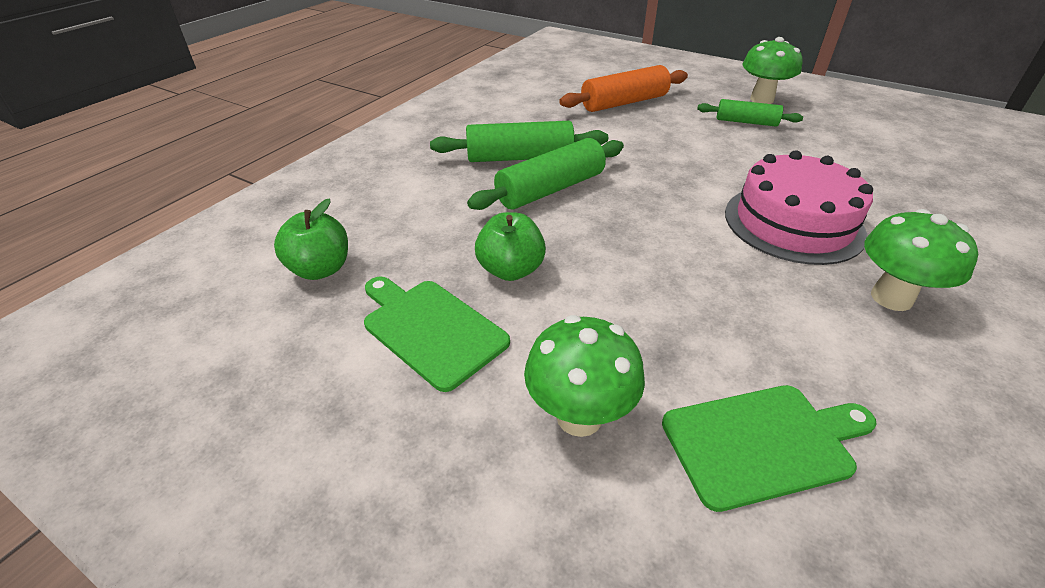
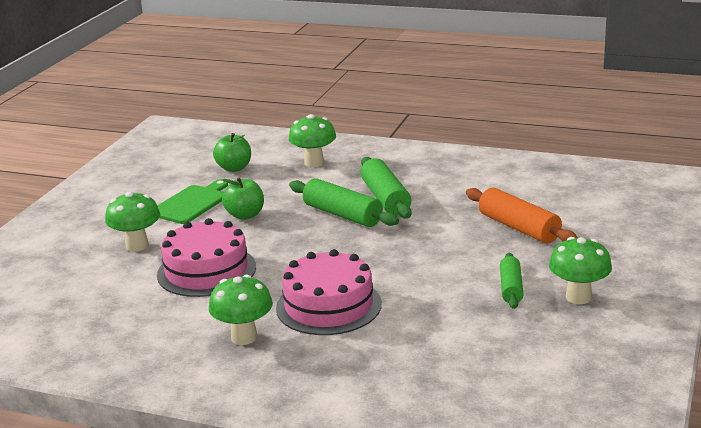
camera: 80 degrees right, 15 degrees down
(371, 194) = (314, 163): none -> green mushroom
(693, 324) = (206, 271): none -> pink cake
(762, 442) = (123, 290): green cutting board -> none

